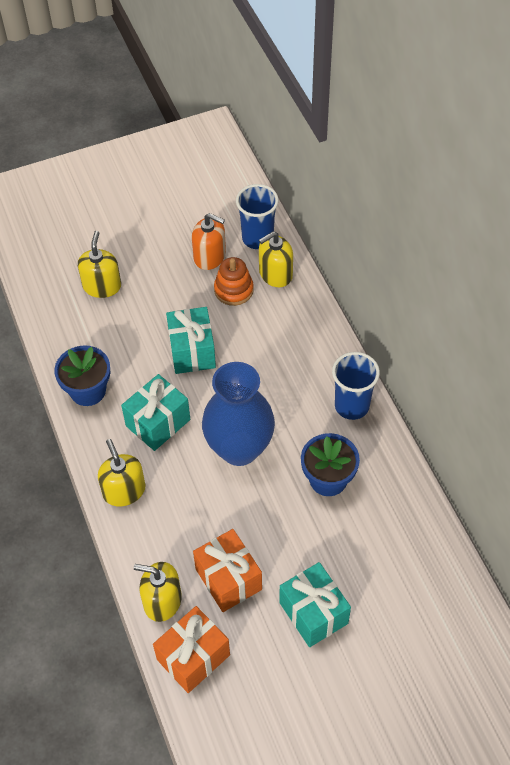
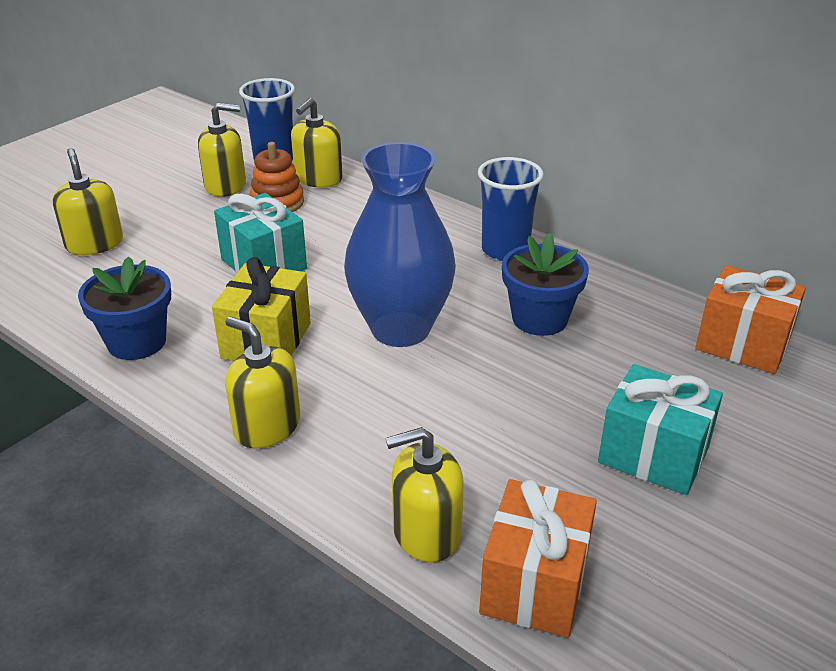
camera: 30 degrees left, 20 degrees down
(158, 423) = (266, 341): turquoise gift -> yellow gift
(210, 256) = (225, 186): orange soap dispenser -> yellow soap dispenser
(228, 579) = (503, 465): orange gift -> orange gift (742, 344)

